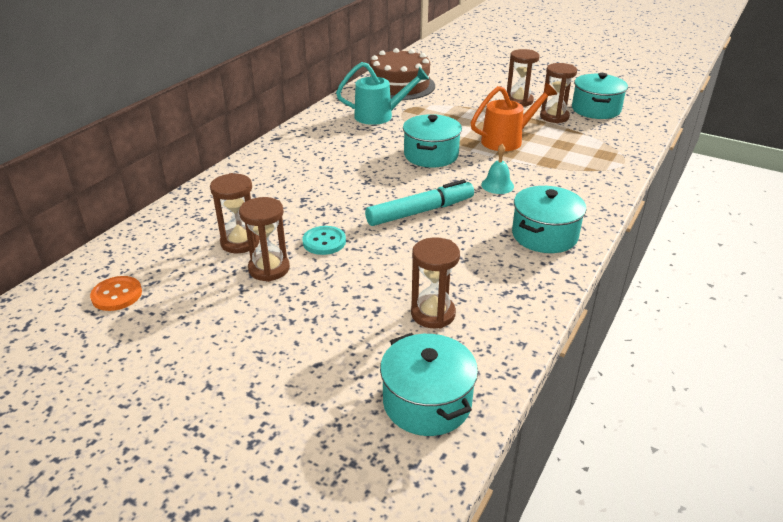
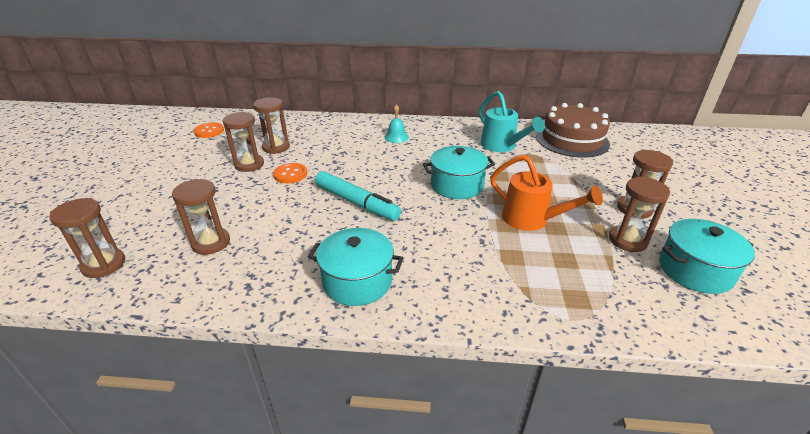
camera: 65 degrees right, 0 degrees up
(324, 242) = (290, 174): turquoise button -> orange button
(427, 402) = (104, 265): turquoise pot -> brown hourglass
(497, 185) = (432, 233): turquoise bell -> turquoise bell (396, 137)

